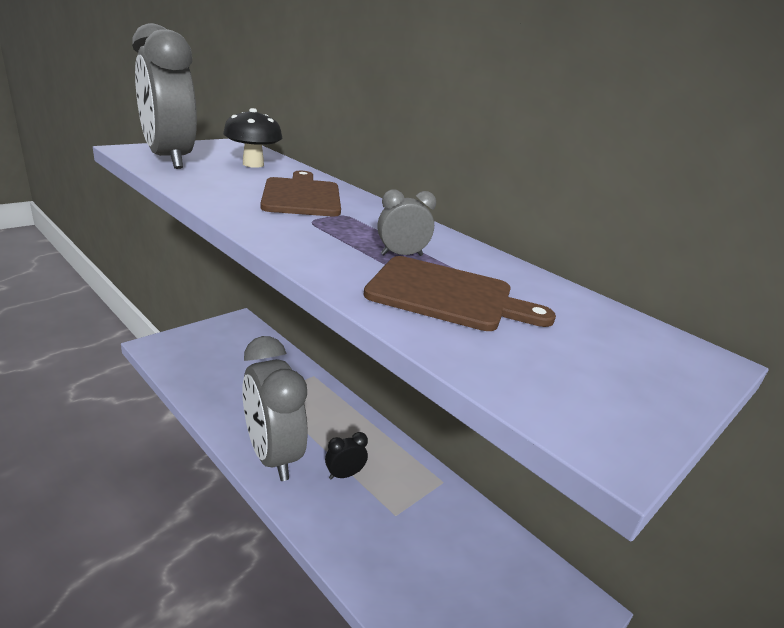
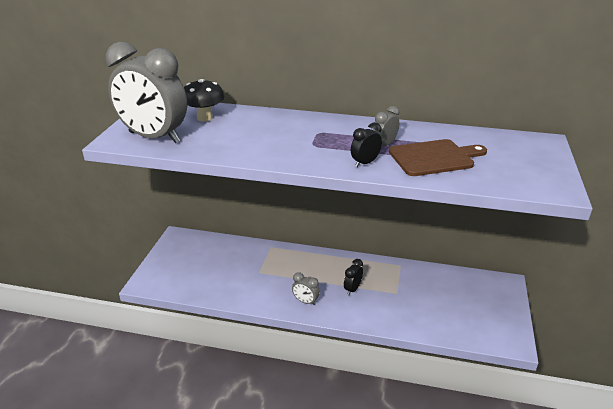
camera: 30 degrees left, 5 degrees up
(272, 455) = (305, 301): grey clock -> grey clock, size x0.41
(301, 196) = (277, 130): brown cutting board -> none
(332, 260) = (365, 163): none -> black clock

